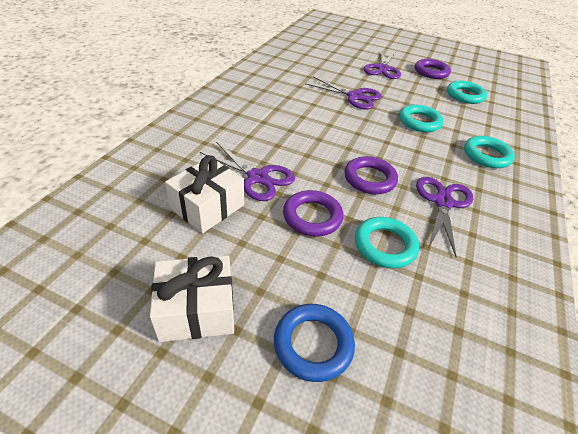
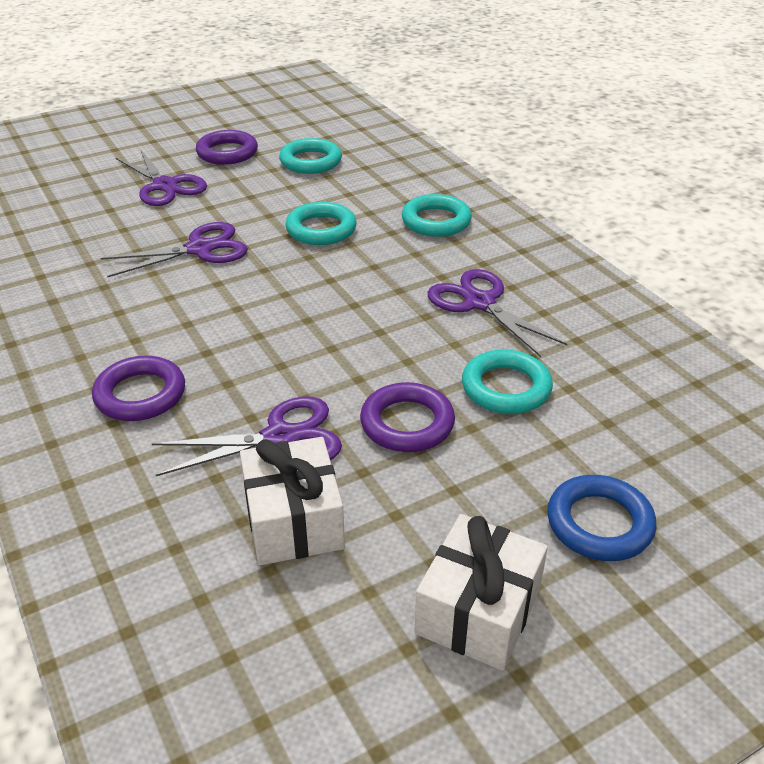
camera: 50 degrees left, 5 degrees down
(369, 179) = (386, 335): purple ring -> purple ring (140, 394)

